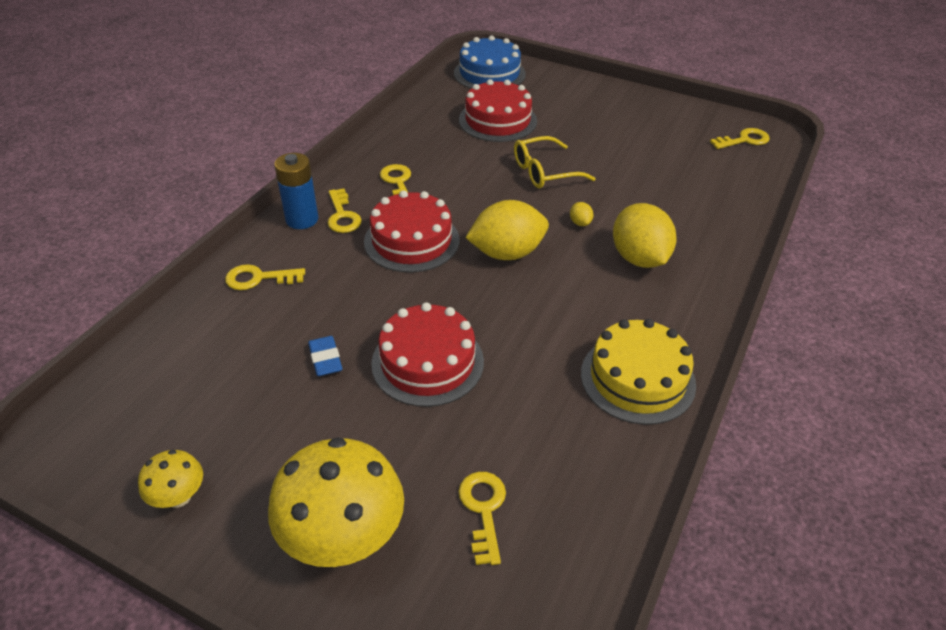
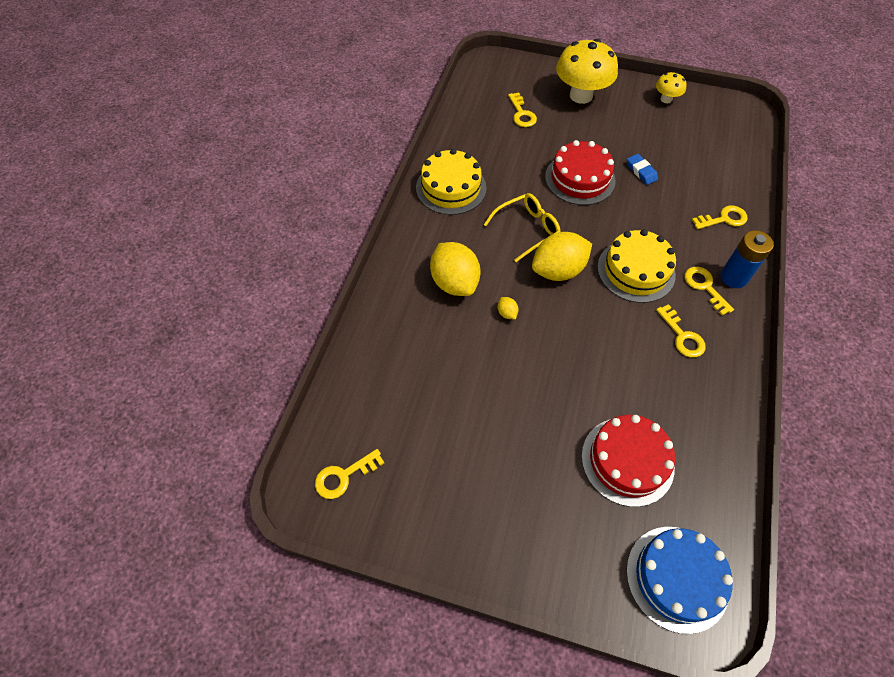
camera: 170 degrees right, 15 degrees up
(411, 240) = (636, 270): red cake -> yellow cake
(544, 172) = (552, 377): yellow glasses -> yellow glasses (527, 229)

